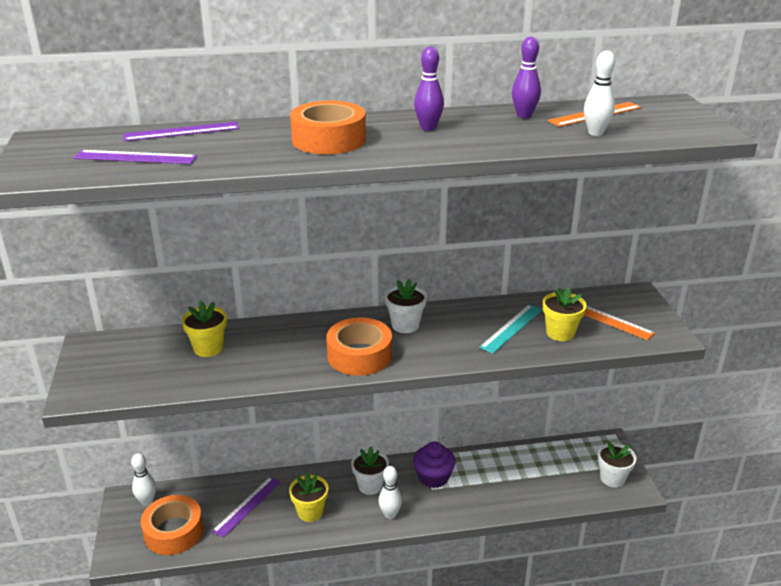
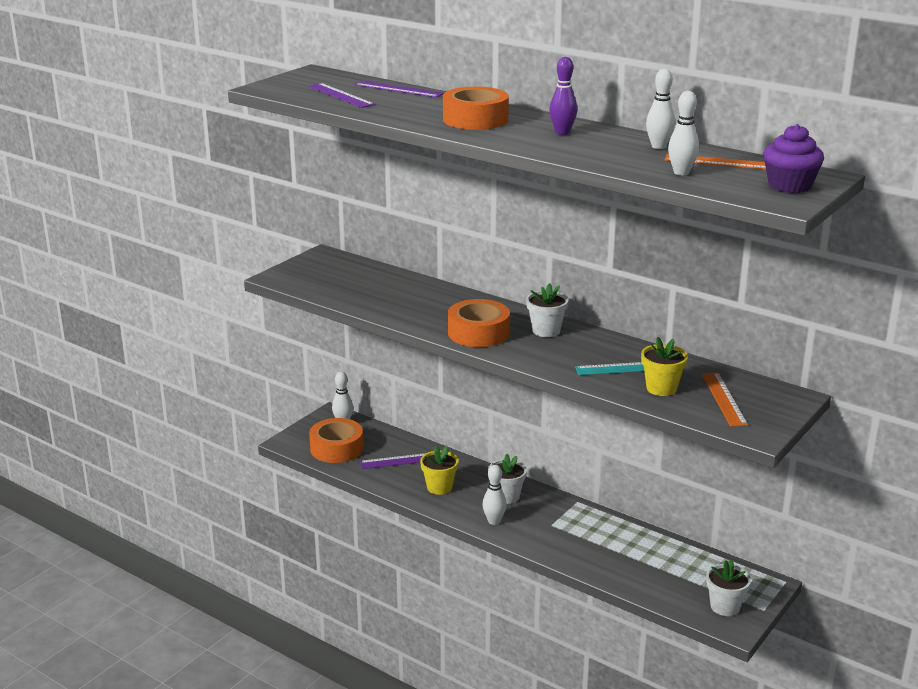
camera: 45 degrees right, 5 degrees down
(208, 348) = (389, 286): yellow flower pot -> none
(433, 477) = (564, 518): purple cupcake -> purple cupcake (789, 185)
(524, 115) = (658, 146): purple bowling pin -> white bowling pin

